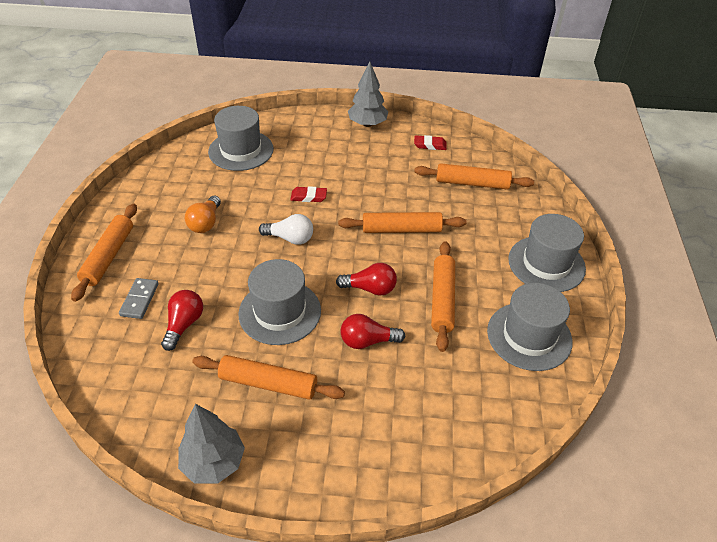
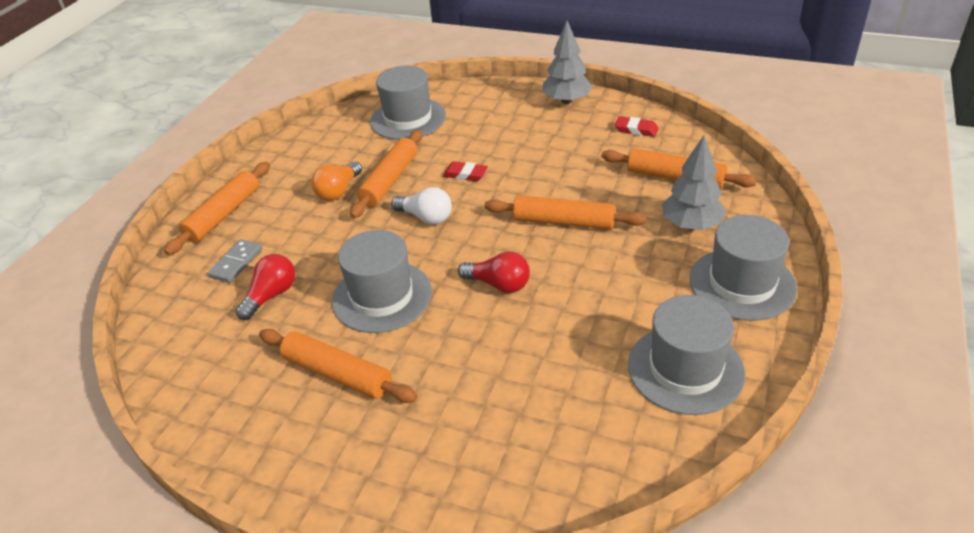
camera: 20 degrees right, 5 degrees down
(213, 462) = (241, 450): grey tree -> grey tree (691, 225)
(367, 341) = (472, 344): red light bulb -> none
(442, 299) = (585, 309): orange rolling pin -> orange rolling pin (390, 180)

